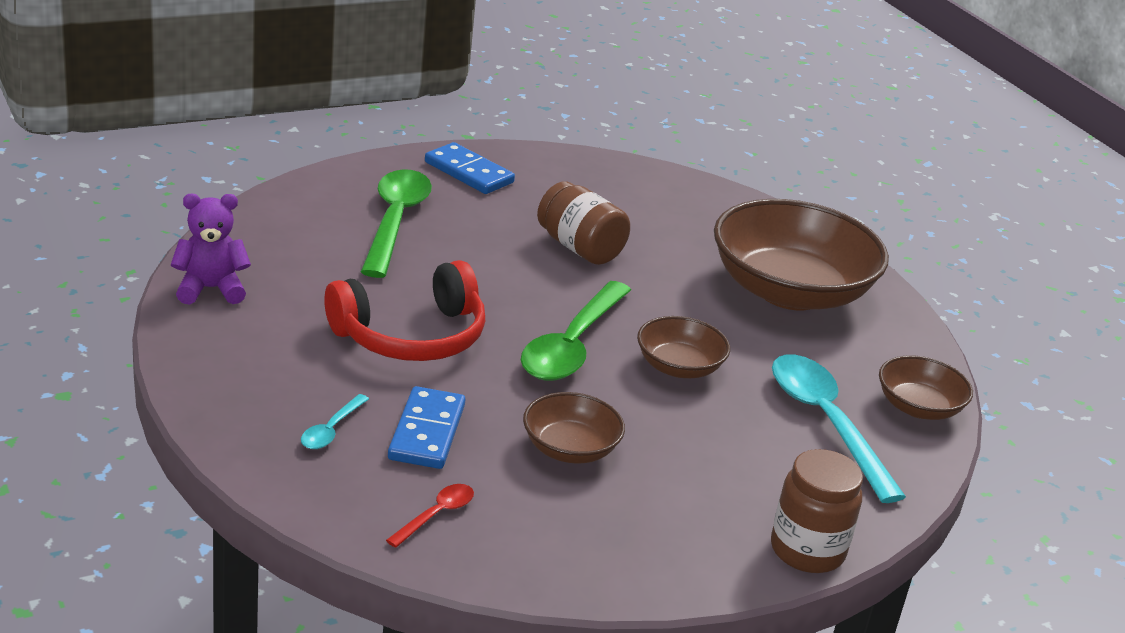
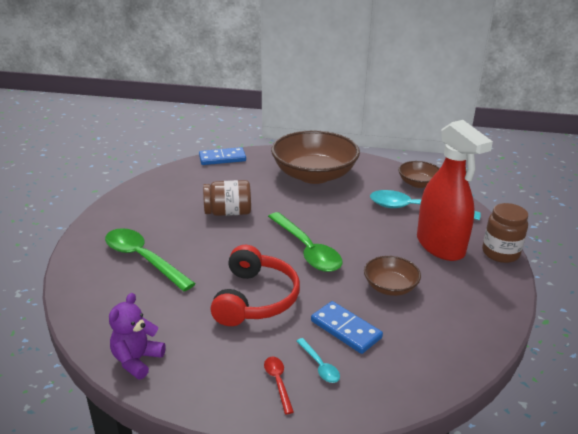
camera: 50 degrees left, 0 degrees up
(436, 515) = (419, 356): red spoon -> red spoon (278, 382)
(469, 172) = (125, 216): blue domino -> blue domino (222, 158)
(679, 367) = (348, 227): brown bowl -> none
(744, 476) = (440, 246): none -> red spray bottle

